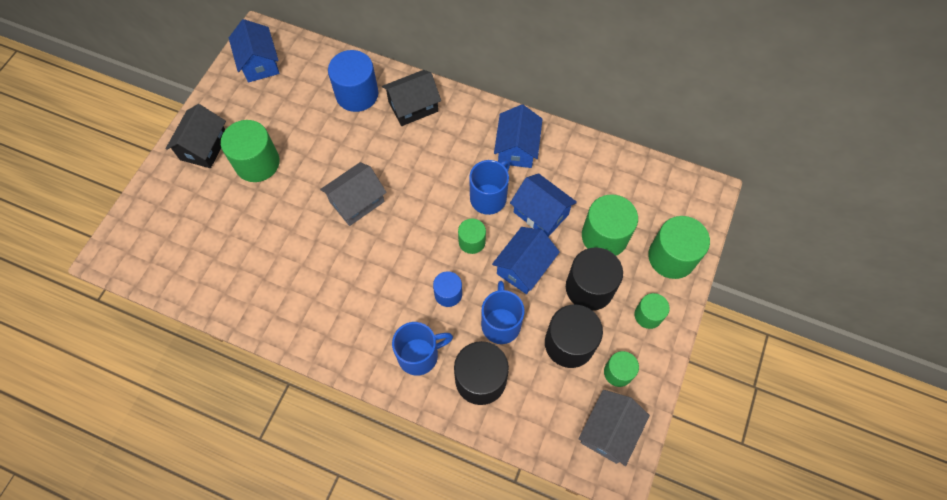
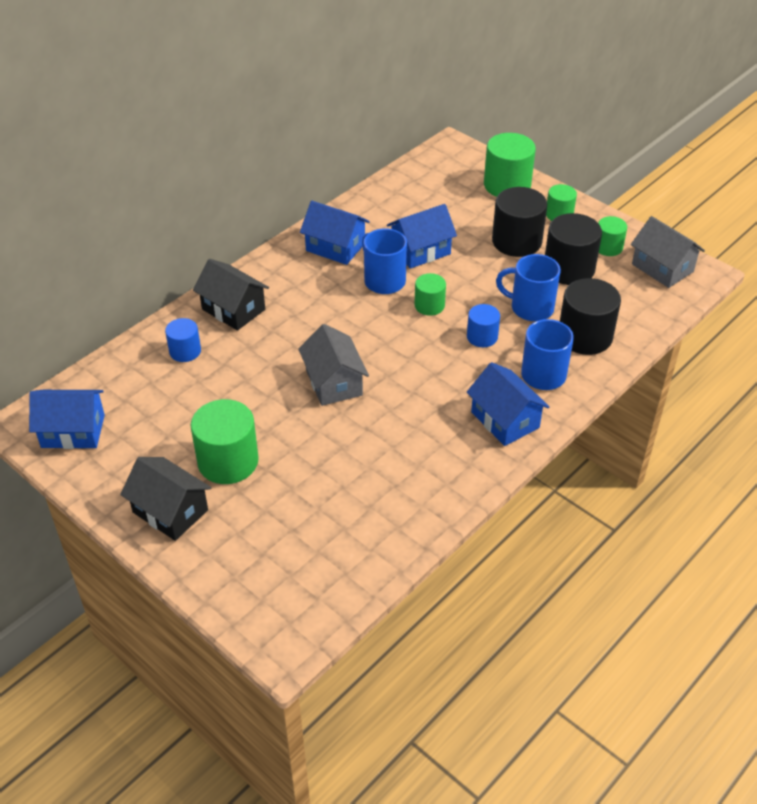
camera: 70 degrees left, 20 degrees down
(357, 94) = (185, 351): blue cylinder -> blue cylinder, size x0.57
(413, 106) = (233, 309): black house -> black house turned 45 degrees counterclockwise
(524, 267) = (475, 277): blue house -> blue house (505, 420)
(604, 236) = (466, 217): green cylinder -> none

